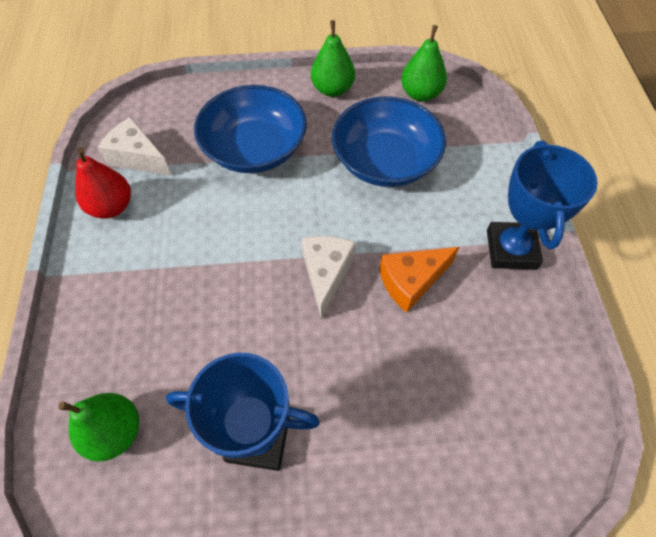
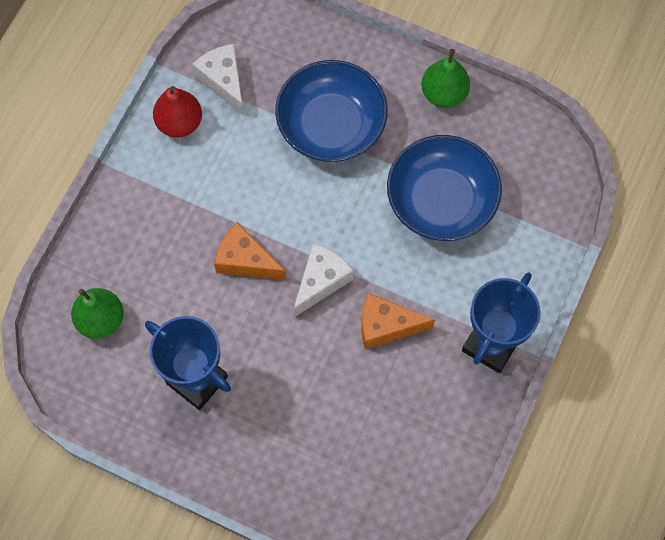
camera: 30 degrees right, 10 degrees up
(242, 292) = (245, 260): none -> orange cheese
(420, 94) = (526, 143): green pear -> none

